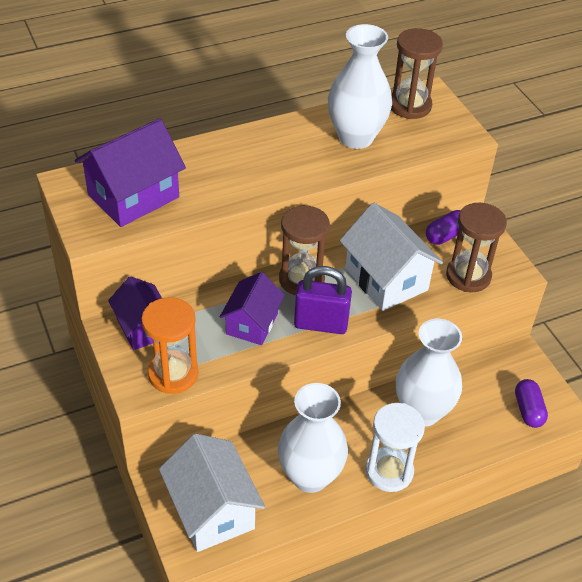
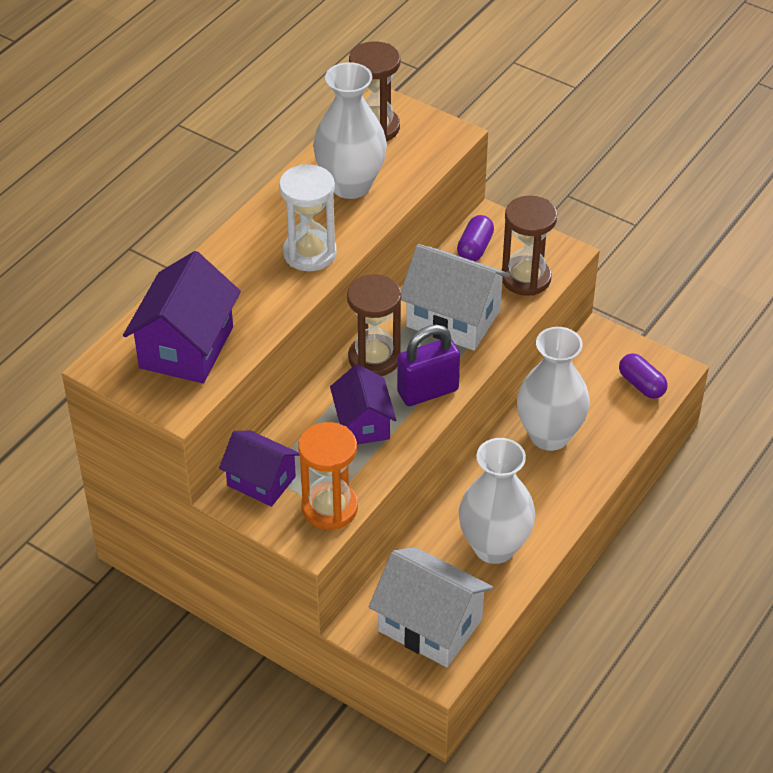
camera: 30 degrees left, 0 degrees up
(389, 471) = (561, 504): white hourglass -> white hourglass (309, 253)

